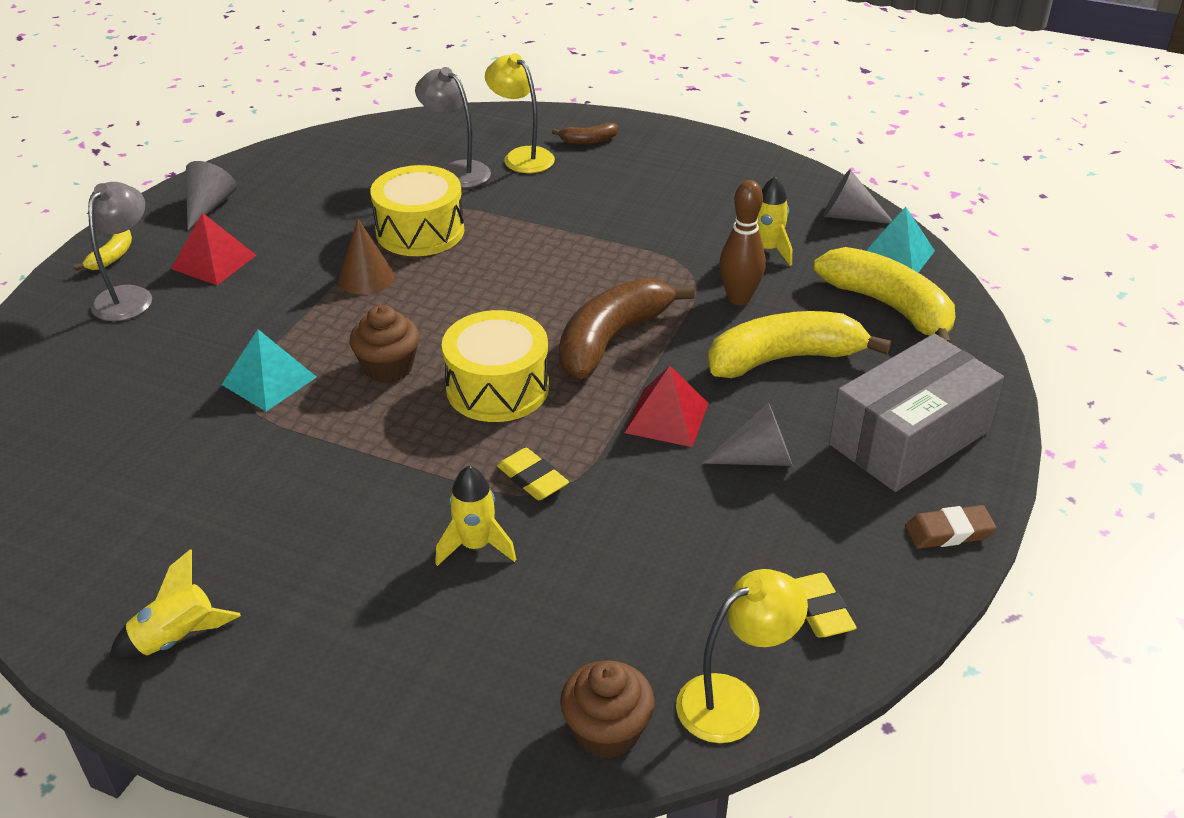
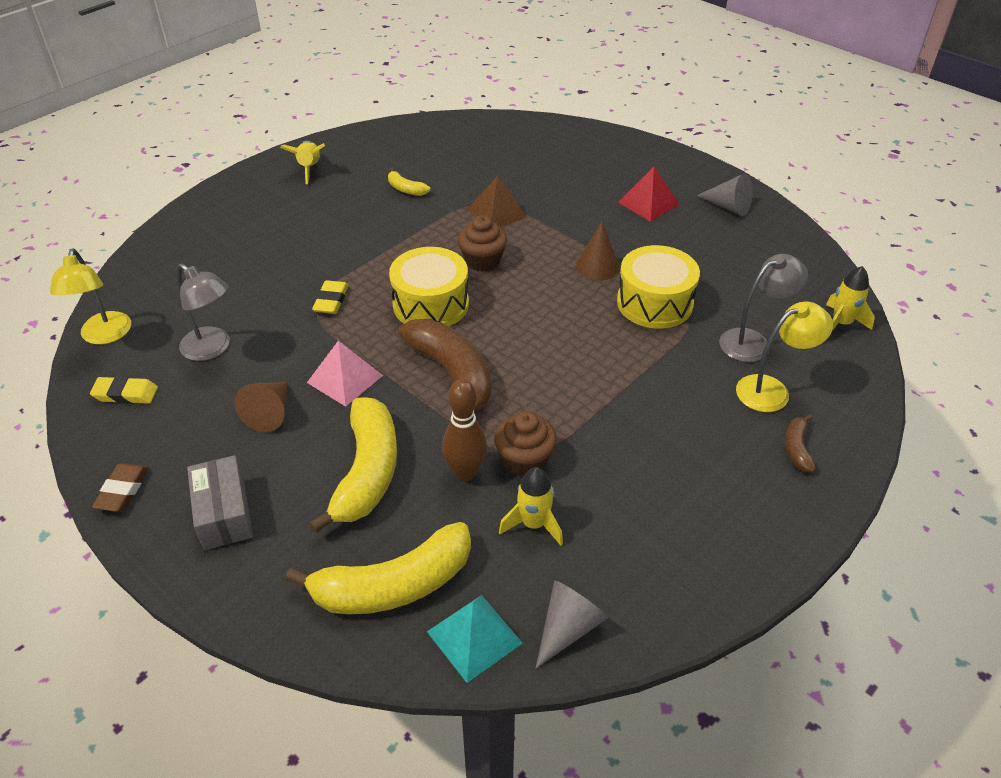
camera: 110 degrees right, 5 degrees up
(112, 256) = (671, 165): yellow banana -> yellow banana (406, 189)
(129, 296) = (619, 169): grey lamp -> grey lamp (212, 349)
(269, 381) = (497, 213): turquoise pyramid -> brown pyramid
(476, 546) = (294, 267): yellow rocket -> yellow rocket (841, 323)
(532, 479) = (331, 301): yellow eraser -> yellow eraser turned 60 degrees counterclockwise
(607, 731) = (133, 286): brown cupcake -> brown cupcake (524, 460)
(667, 417) = (345, 379): red pyramid -> pink pyramid
(757, 458) = (270, 413): grey cone -> brown cone
(909, 438) = (224, 513): grey box -> grey box, size x0.62

